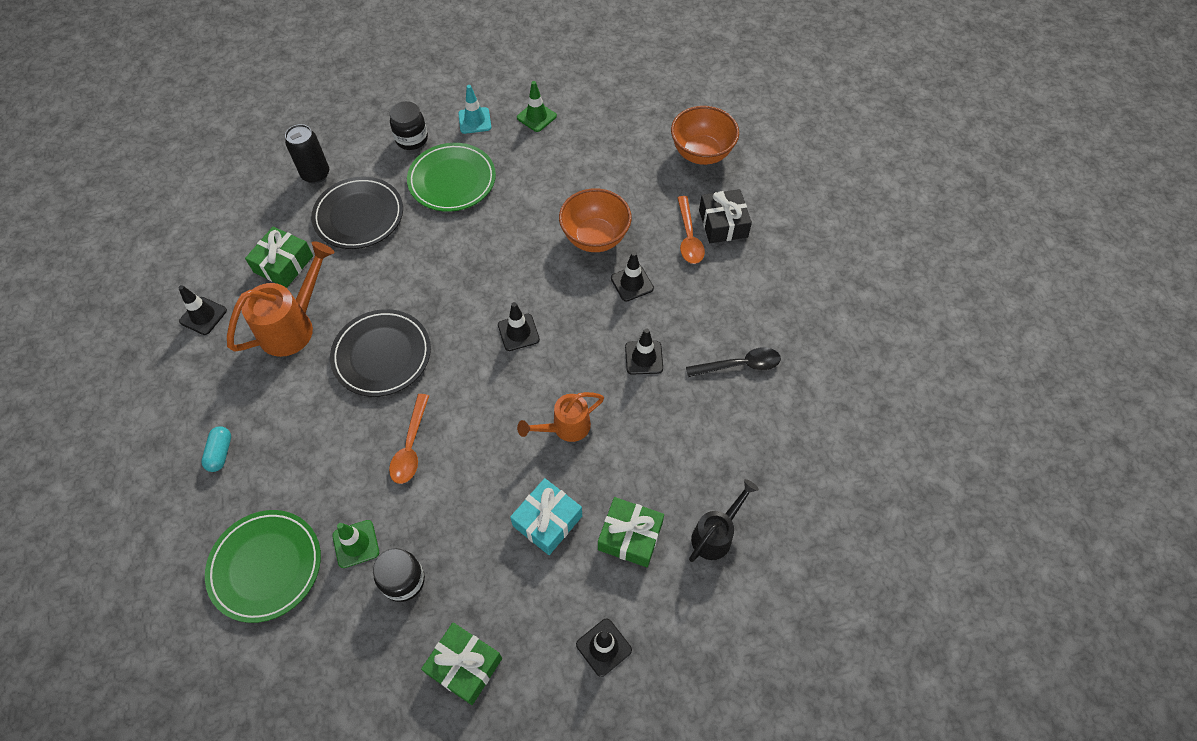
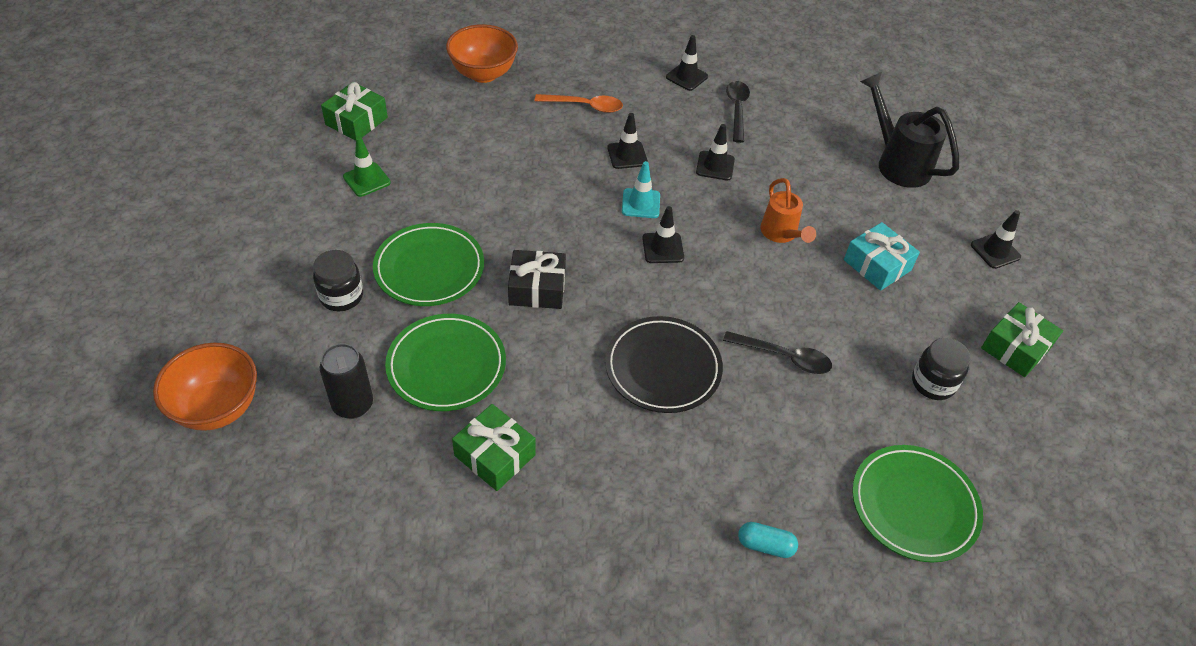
camera: 80 degrees left, 10 degrees down
(203, 316) = (551, 557): black traffic cone -> black traffic cone (686, 77)
(294, 325) = (597, 451): orange watering can -> none
(356, 544) = (891, 419): green traffic cone -> none
(359, 216) = (446, 365): black plate -> green plate
(410, 446) = (784, 357): orange spoon -> black spoon
(474, 120) = (342, 233): turquoise traffic cone -> turquoise traffic cone (641, 203)
(595, 238) = (561, 169): orange bowl -> orange bowl (218, 408)
(630, 536) = (896, 214): green gift -> green gift (356, 121)
(716, 534) = (897, 162): black watering can -> black watering can, size x1.54
(723, 223) = (577, 81): black gift -> black gift (537, 288)

